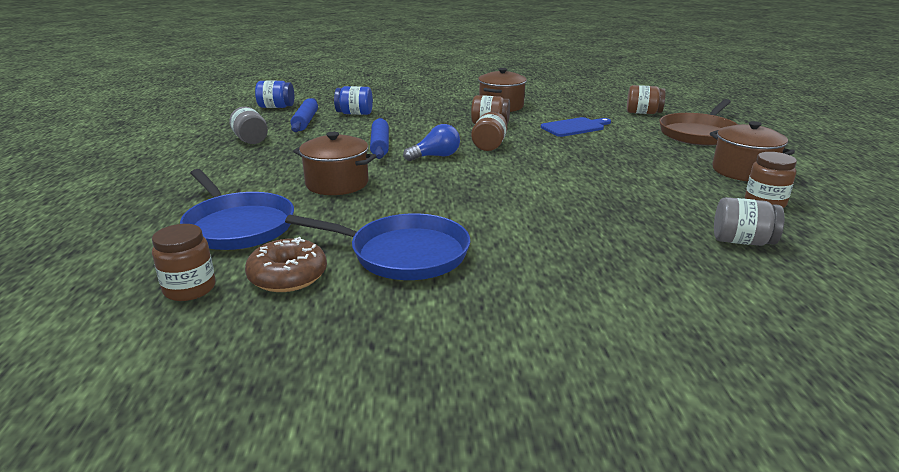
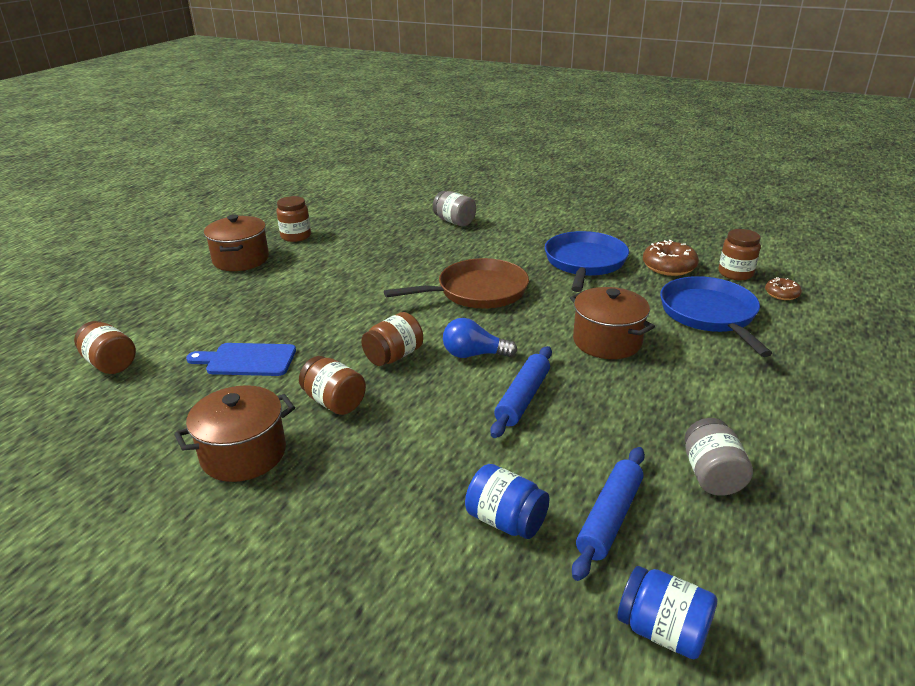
camera: 150 degrees left, 5 degrees up
(135, 271) = (781, 294): none -> brown donut
(404, 254) = (584, 262): blue pan -> blue pan turned 60 degrees clockwise
(698, 134) = (155, 308): brown pan -> brown pan (478, 291)
(742, 241) = (368, 222): grey jar -> grey jar (454, 221)

